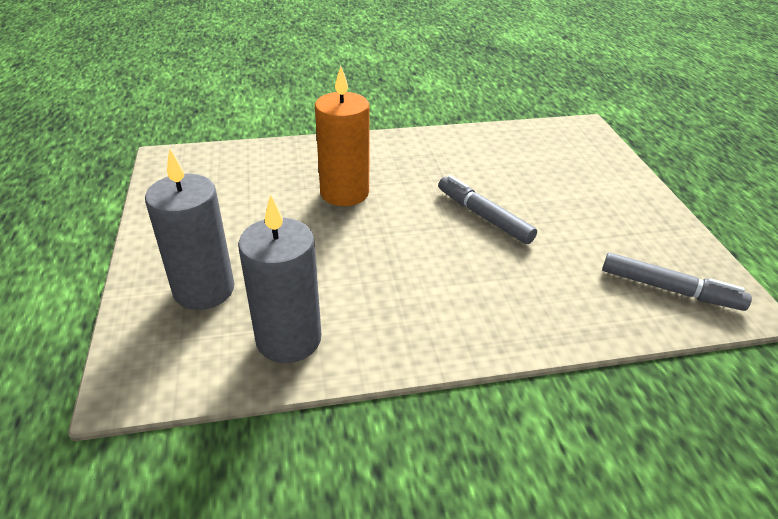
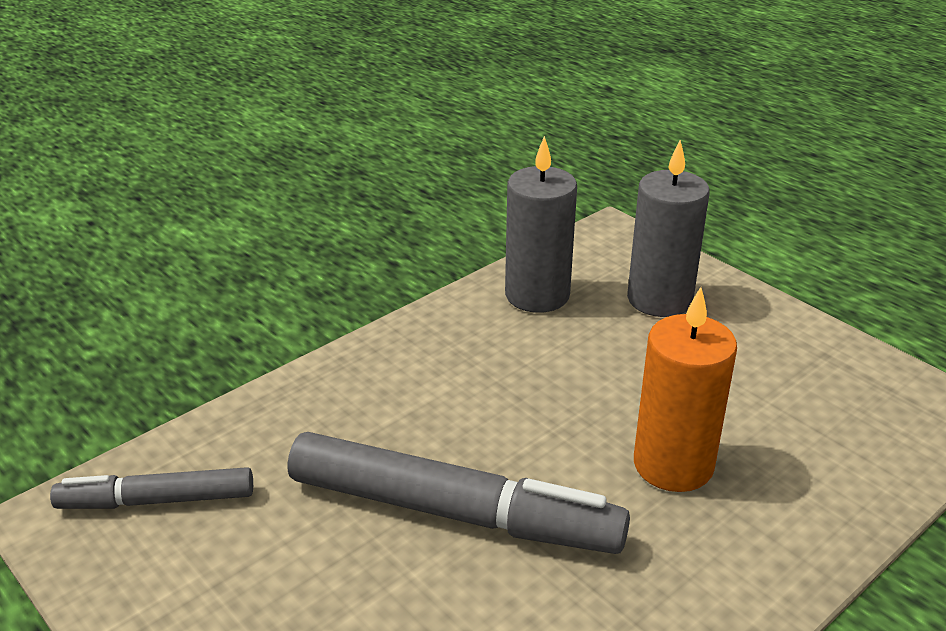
camera: 150 degrees right, 5 degrees down
(484, 216) = (453, 512): grey marker -> grey marker, size x1.75

